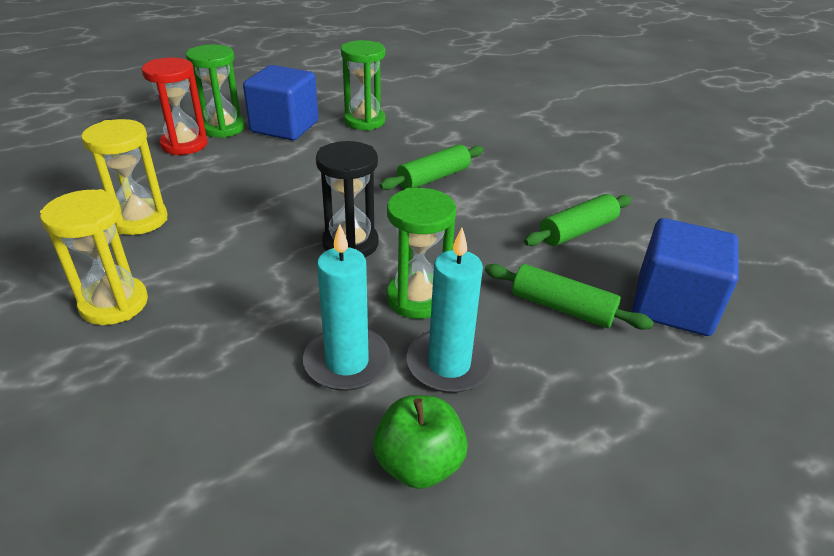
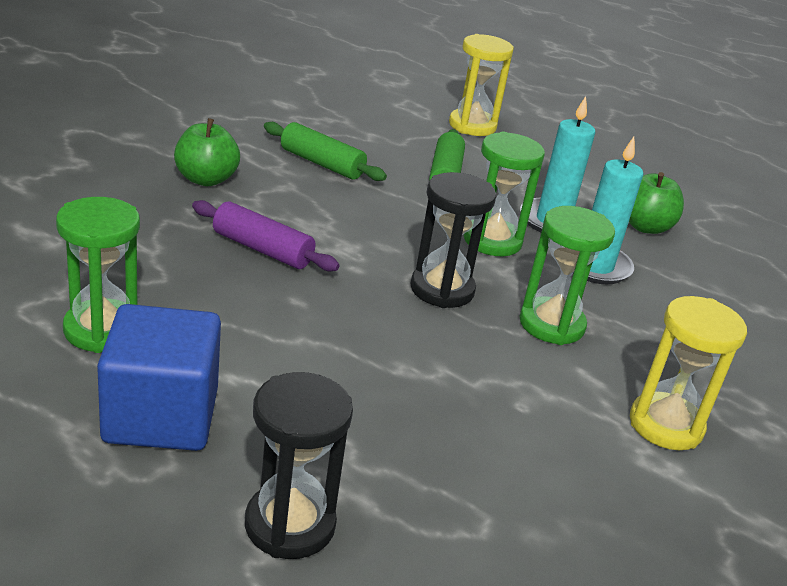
camera: 115 degrees left, 5 degrees down
(139, 220) = (527, 476): yellow hourglass -> yellow hourglass (472, 126)
(184, 145) = (290, 524): red hourglass -> black hourglass
(223, 128) = (198, 497): green hourglass -> green hourglass (551, 324)
(433, 178) = (262, 249): green rolling pin -> purple rolling pin
(541, 172) = (206, 179): none -> green apple
(673, 305) = (403, 131): blue cube -> none

